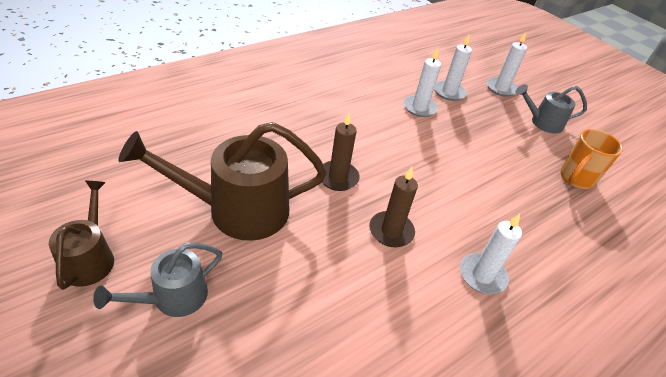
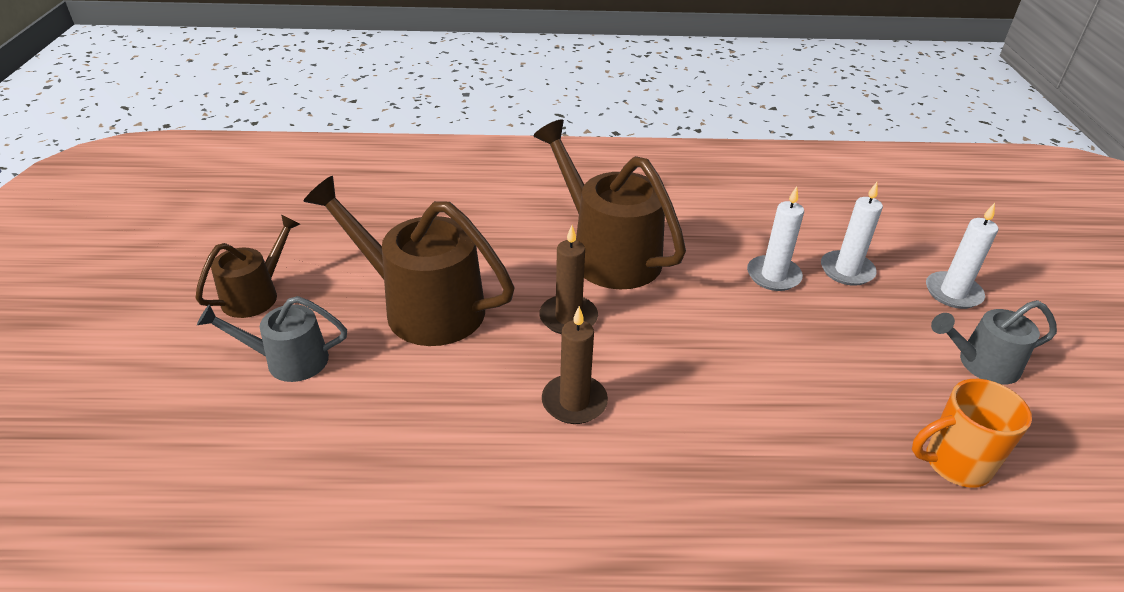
camera: 40 degrees right, 5 degrees down
(321, 125) = (607, 253): none -> brown watering can
(482, 275) = (645, 507): white candle -> none
(542, 122) = (981, 364): grey watering can -> grey watering can turned 45 degrees counterclockwise

